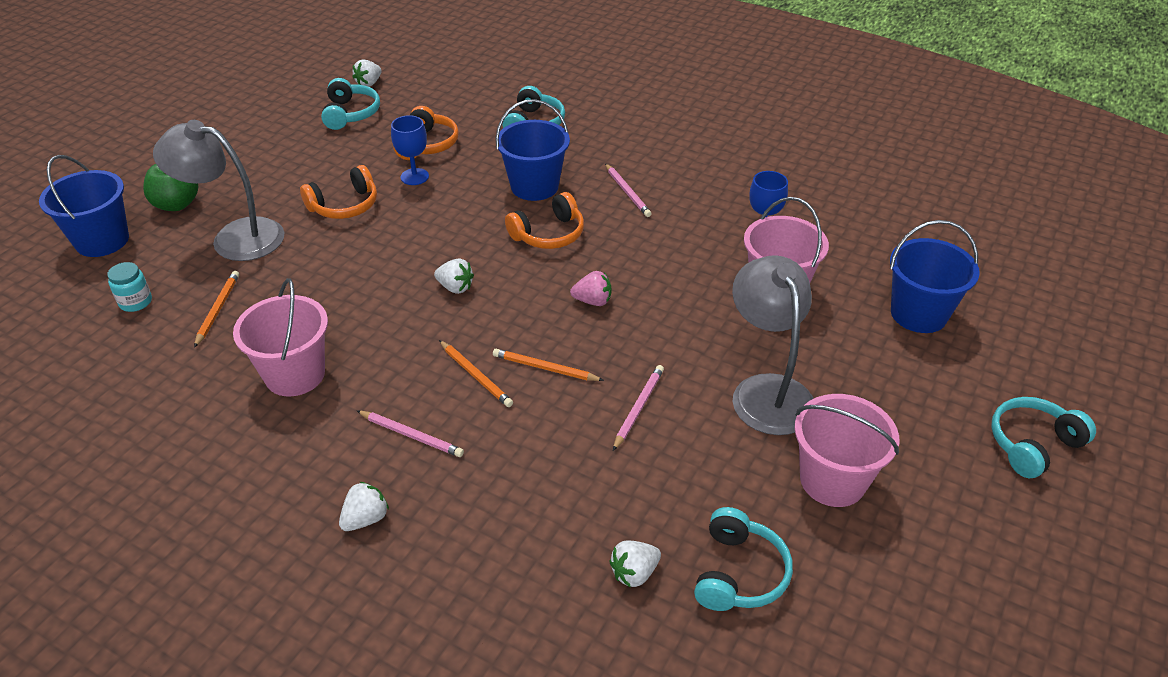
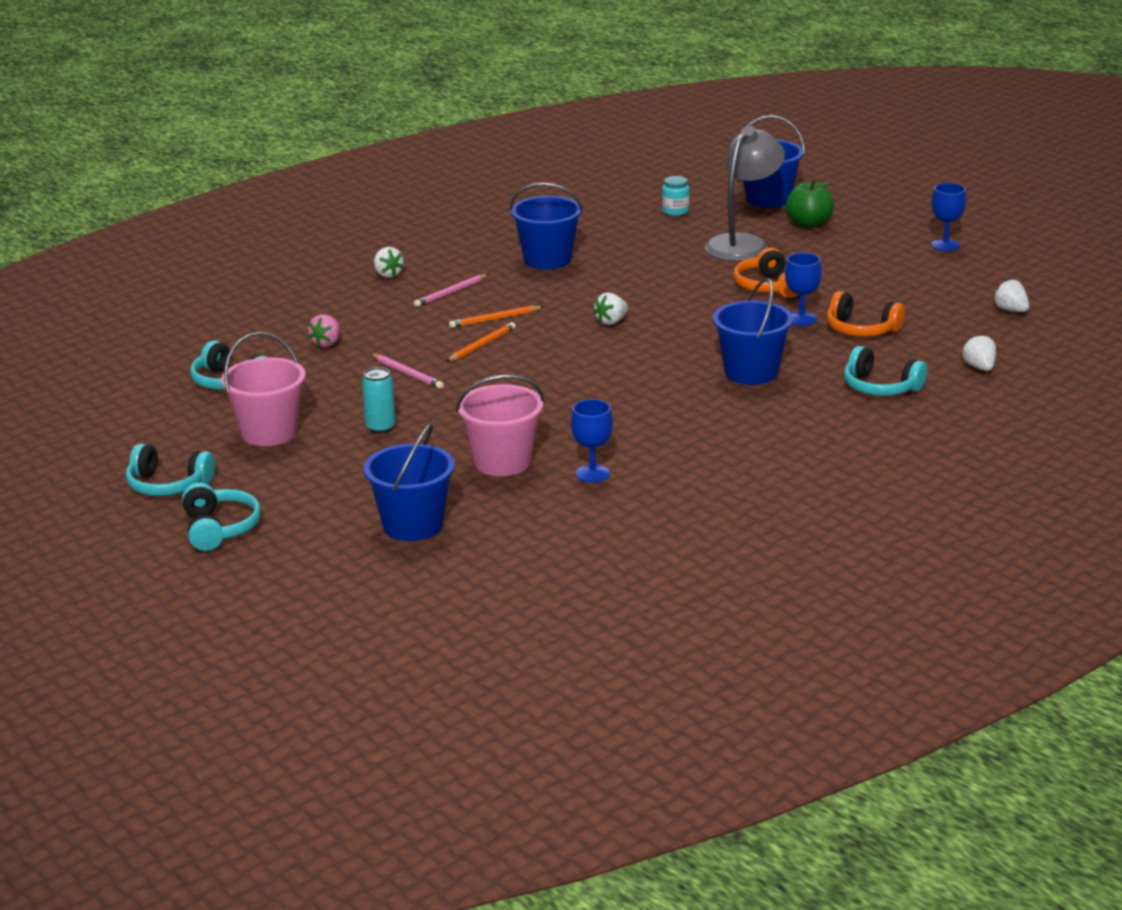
camera: 110 degrees right, 15 degrees down
(218, 310) = (645, 237): orange pencil -> none
(231, 124) = (945, 245): none -> blue goblet
(295, 374) = (547, 259): pink bucket -> blue bucket
(350, 114) = (944, 298): turquoise headphones -> turquoise headphones (168, 485)
(548, 234) = (664, 369): orange headphones -> none
(593, 301) = (550, 375): pink strawberry -> pink strawberry (326, 343)
(627, 192) = (713, 417): pink pencil -> none
(634, 573) = (264, 348): white strawberry -> white strawberry (979, 368)
(767, 391) = (380, 428): grey lamp -> turquoise can

